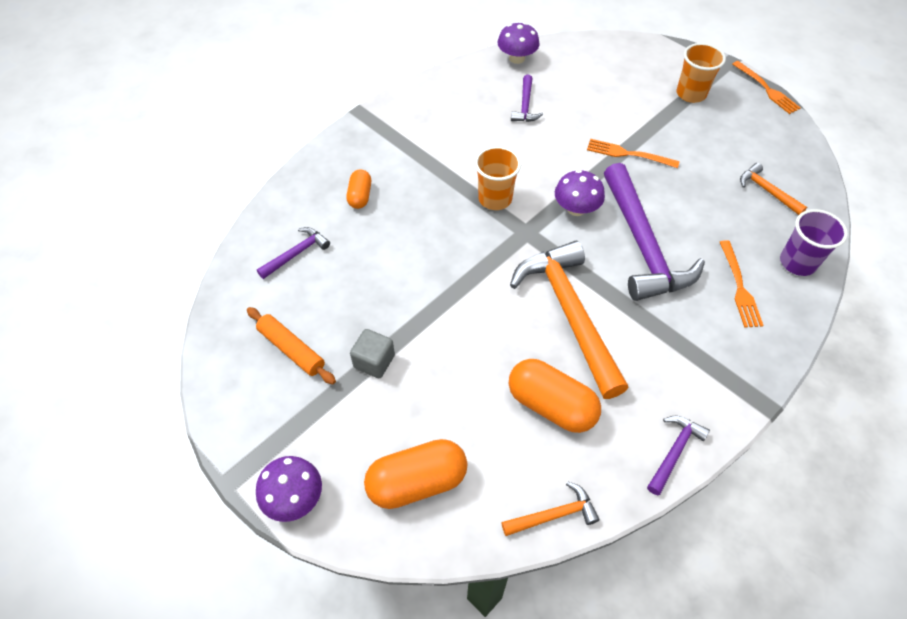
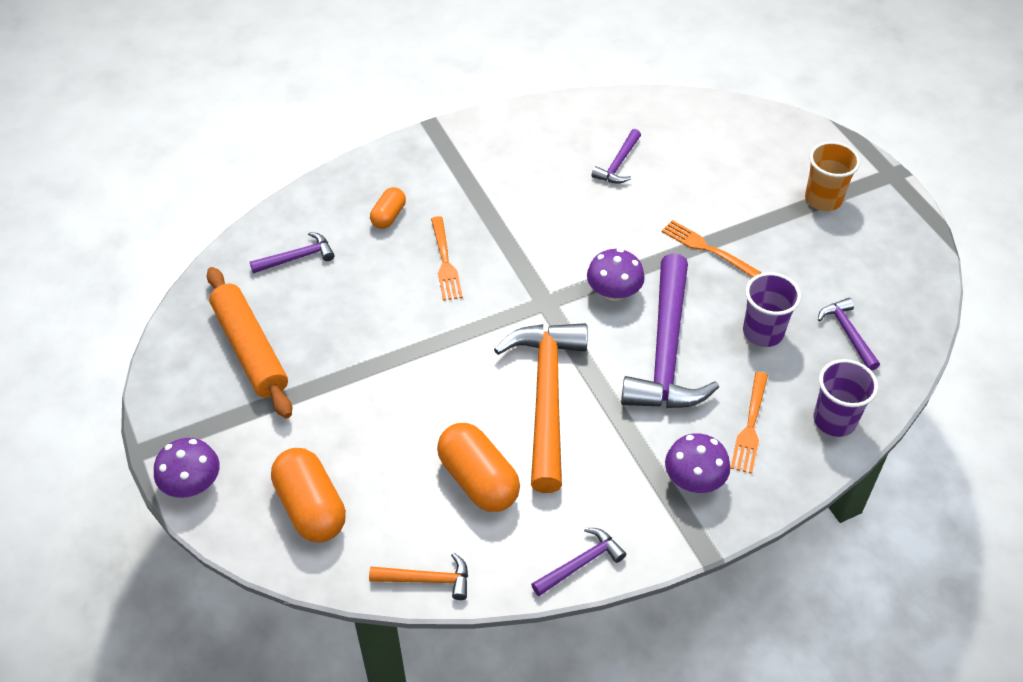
camera: 20 degrees right, 5 degrees down
(291, 349) = (250, 349): orange rolling pin -> orange rolling pin, size x1.56
(374, 361) = (324, 385): grey cube -> none
(417, 482) = (311, 507): orange capsule -> orange capsule turned 60 degrees clockwise
(495, 199) = (530, 257): orange cup -> none
(517, 58) = (638, 107): purple mushroom -> purple mushroom (694, 479)
(706, 208) = (763, 332): none -> purple cup
(767, 89) = (922, 217): orange fork -> orange fork (445, 262)
(767, 191) = (848, 333): orange hammer -> purple hammer

